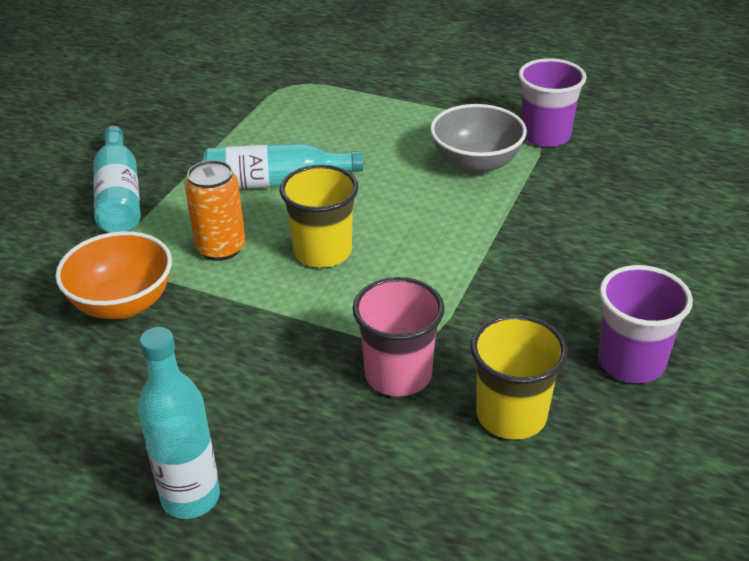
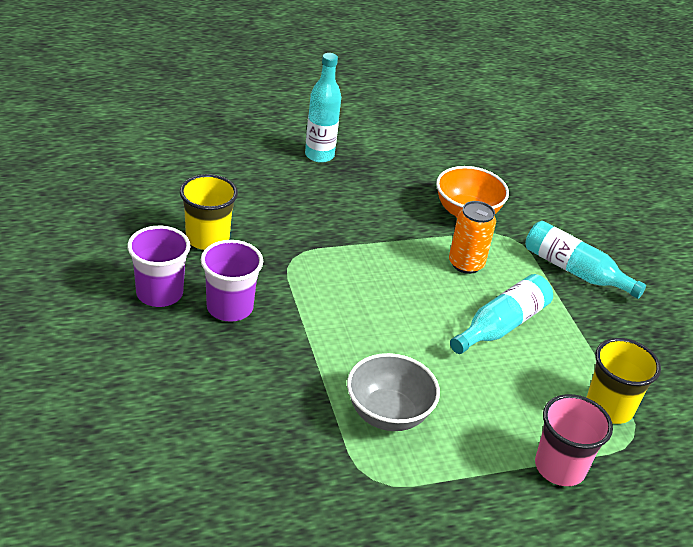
camera: 135 degrees right, 0 degrees up
(322, 252) = (406, 287): yellow cup -> yellow cup (609, 407)
(398, 375) = (284, 235): pink cup -> pink cup (560, 467)
(545, 136) = (363, 481): purple cup -> purple cup (230, 307)

